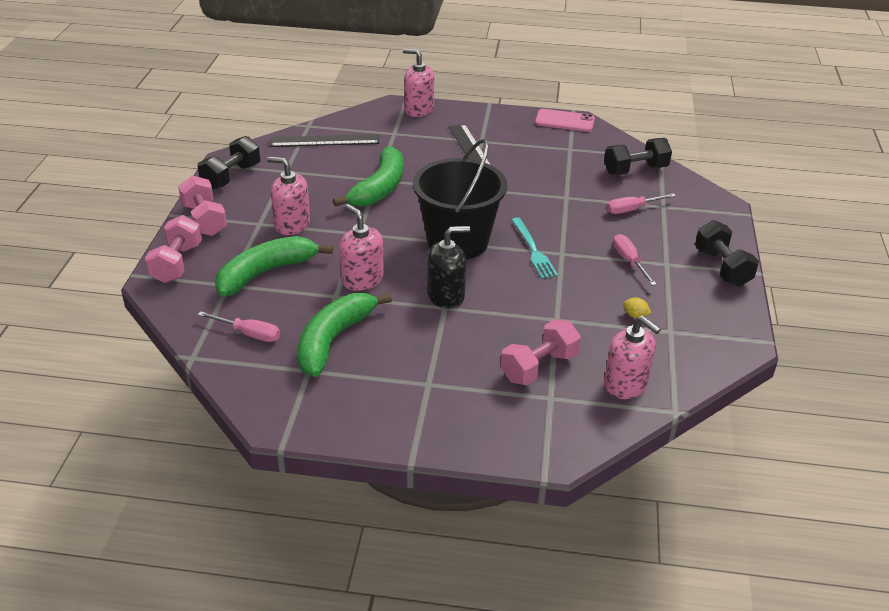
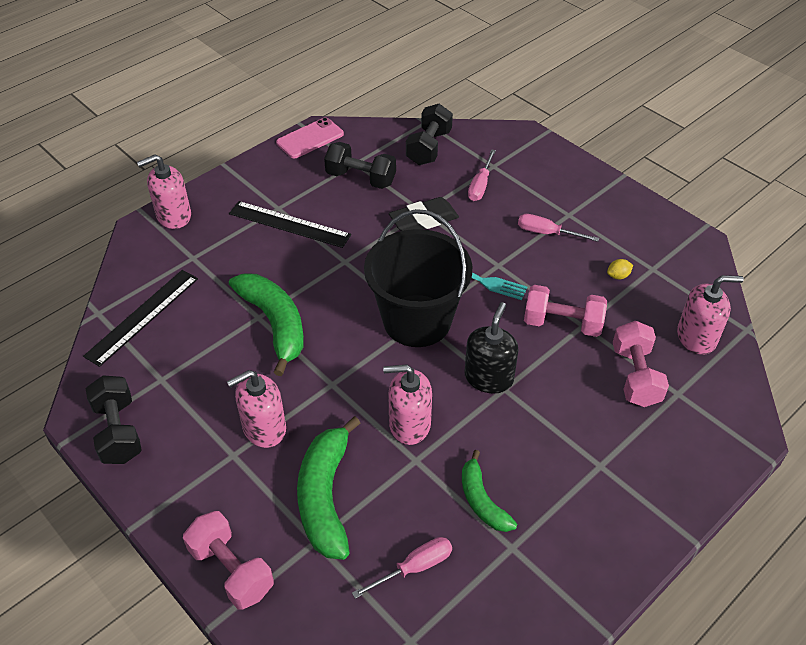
camera: 50 degrees left, 10 degrees up
(204, 220) = (175, 501): pink dumbbell -> pink dumbbell (562, 323)
(333, 340) = (482, 500): green banana -> green banana, size x0.60
(558, 201) = (423, 220): none -> black eraser
(722, 267) = (601, 189): black dumbbell -> black dumbbell (361, 178)

